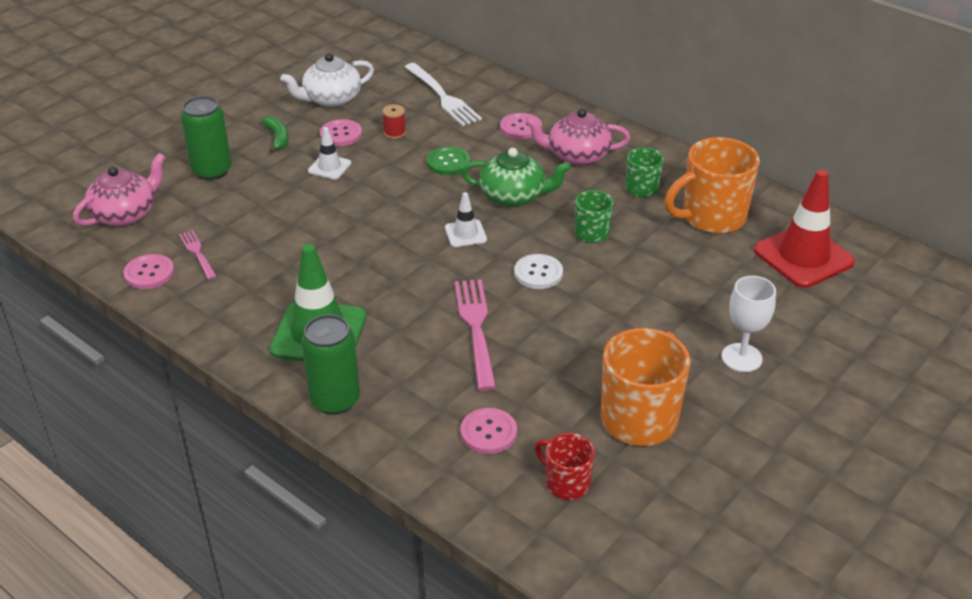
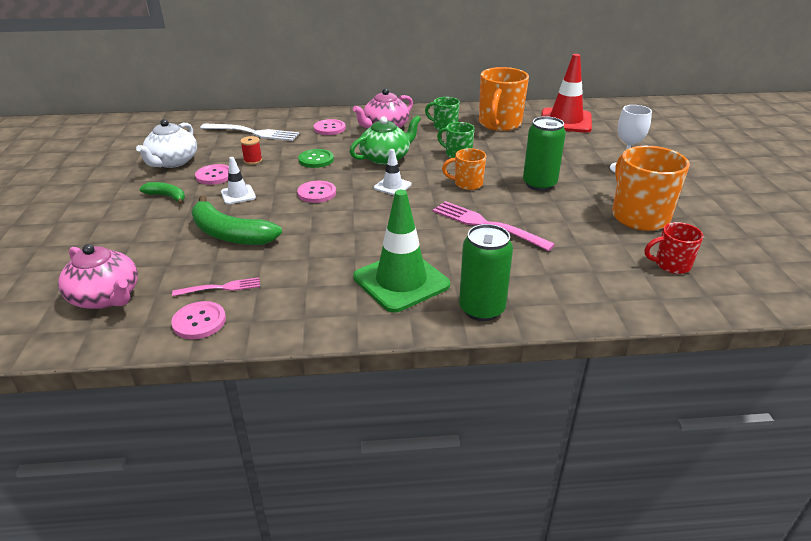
camera: 45 degrees left, 5 degrees down
(125, 214) = (106, 297): pink teapot -> pink teapot turned 135 degrees clockwise
(197, 253) = (220, 288): pink fork -> pink fork turned 150 degrees clockwise
(212, 171) = (143, 236): green can -> green can (539, 184)
(269, 206) = (230, 234): none -> green banana
(488, 432) = (592, 268): pink button -> pink button (316, 193)
(538, 273) = (467, 184): white button -> orange mug

